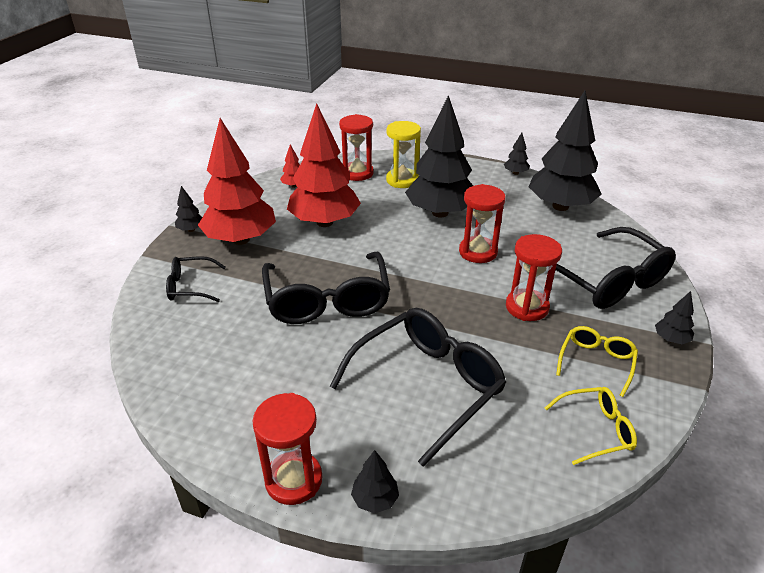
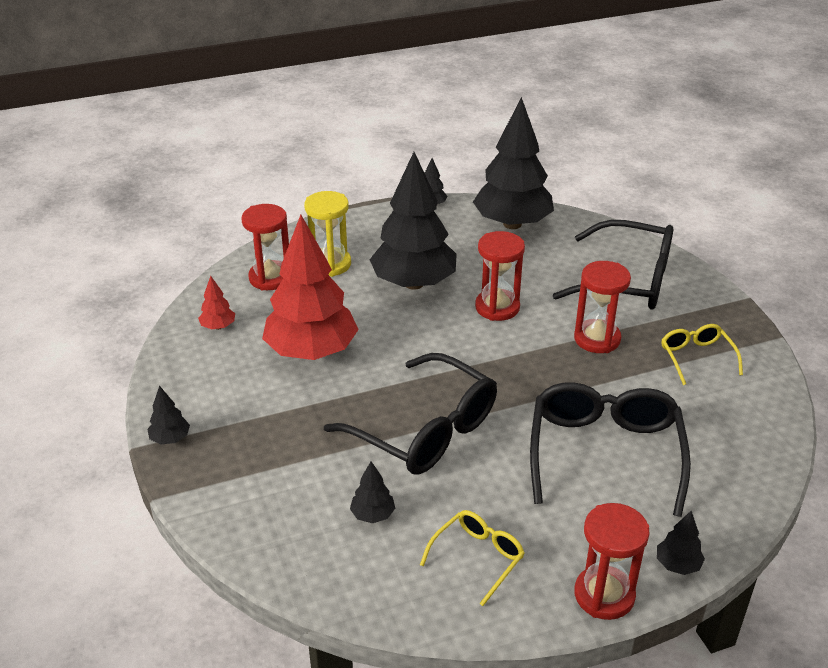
camera: 40 degrees left, 0 degrees up
(190, 286) = (265, 498): black glasses -> none
(240, 239) = (246, 418): red tree -> none
(596, 430) = (752, 411): yellow glasses -> yellow glasses (478, 558)
(671, 339) = (723, 308): black tree -> black tree (373, 515)

